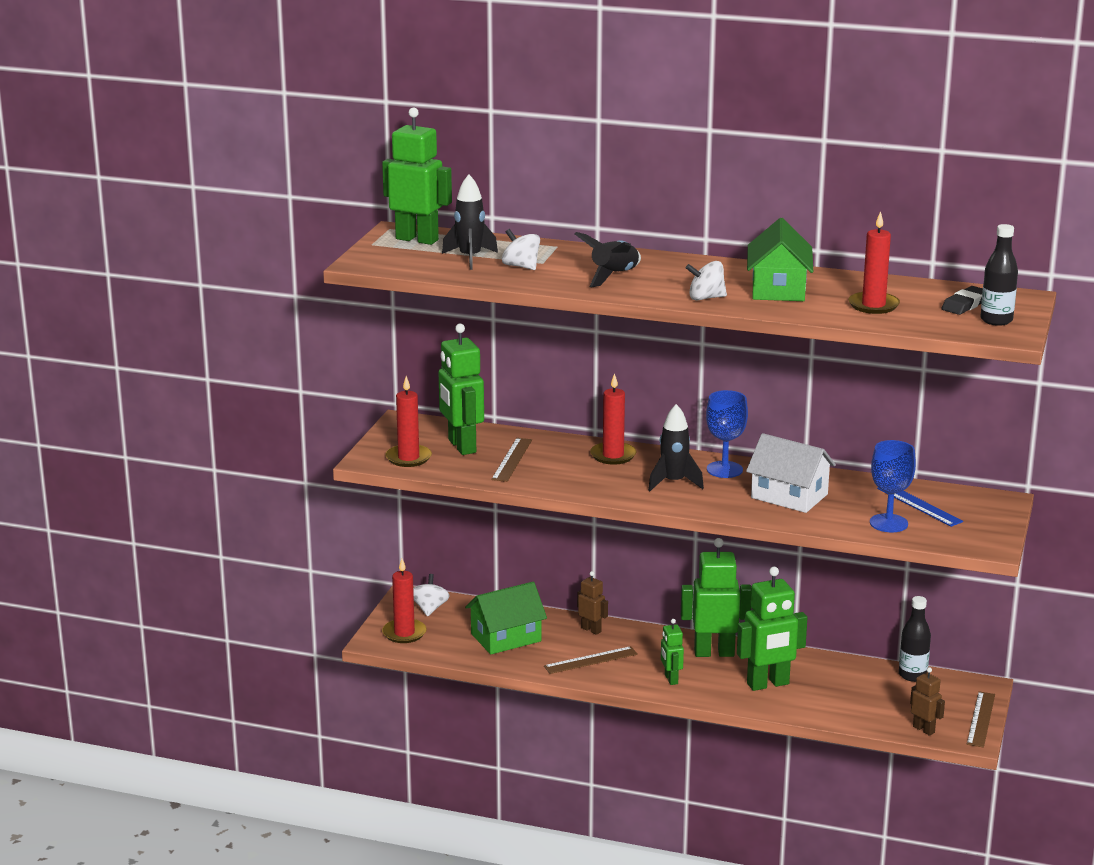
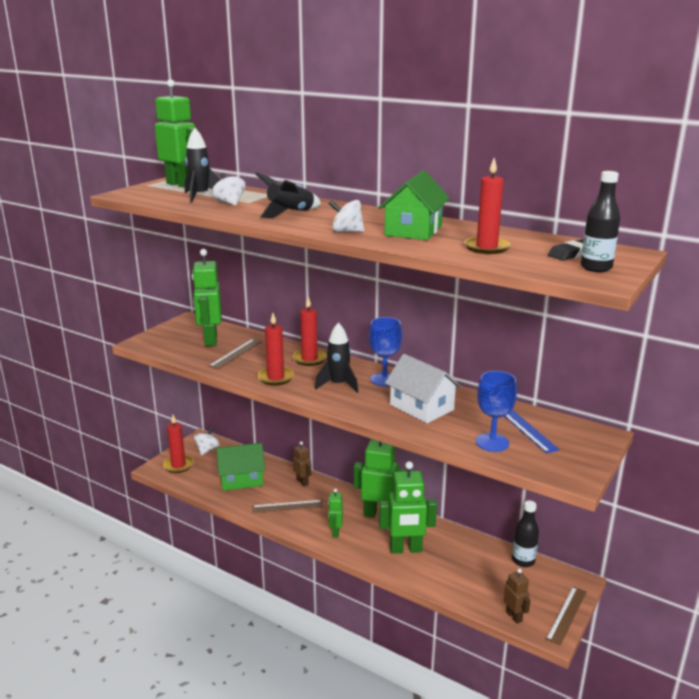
camera: 15 degrees right, 0 degrees up
(408, 458) = (167, 344): red candle -> red candle (276, 378)

